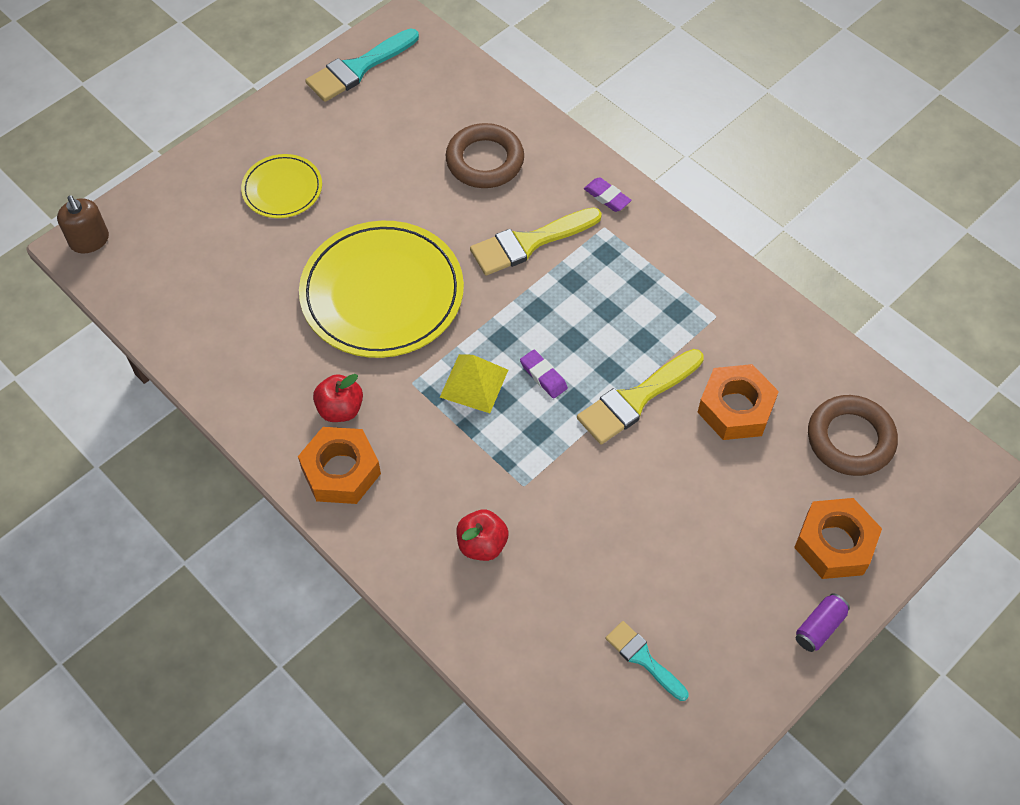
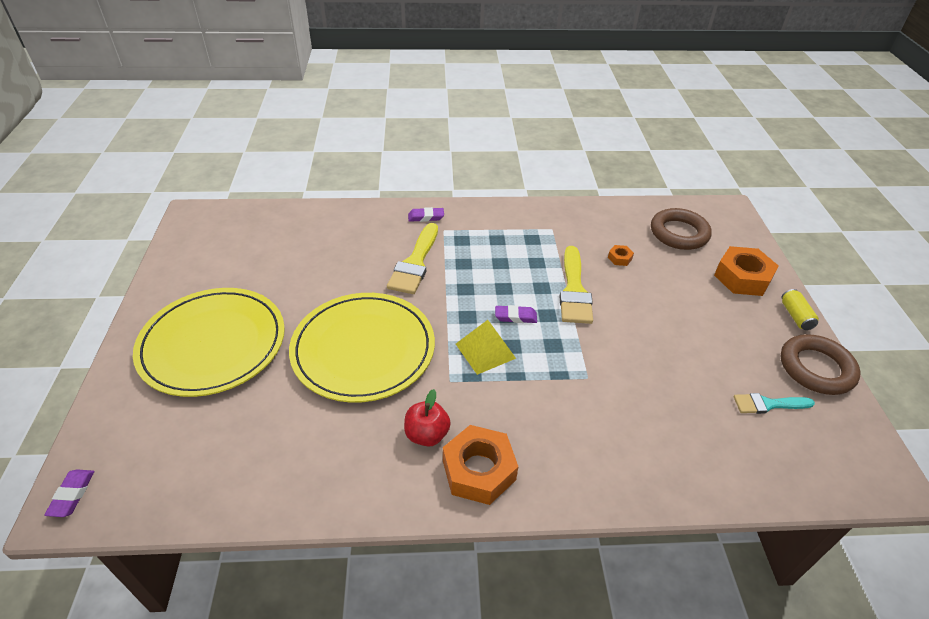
camera: 50 degrees left, 15 degrees down
(89, 240) = (72, 495): brown soap dispenser -> purple eraser
(282, 189) = (213, 344): yellow plate -> yellow plate, size x1.94
(358, 68) = (187, 250): turquoise brush -> none
(482, 544) = (615, 429): red apple -> none
(485, 161) = (334, 244): brown ring -> brown ring (816, 368)
(735, 408) = (619, 258): orange nut -> orange nut, size x0.44
(819, 627) = (795, 316): purple can -> yellow can

